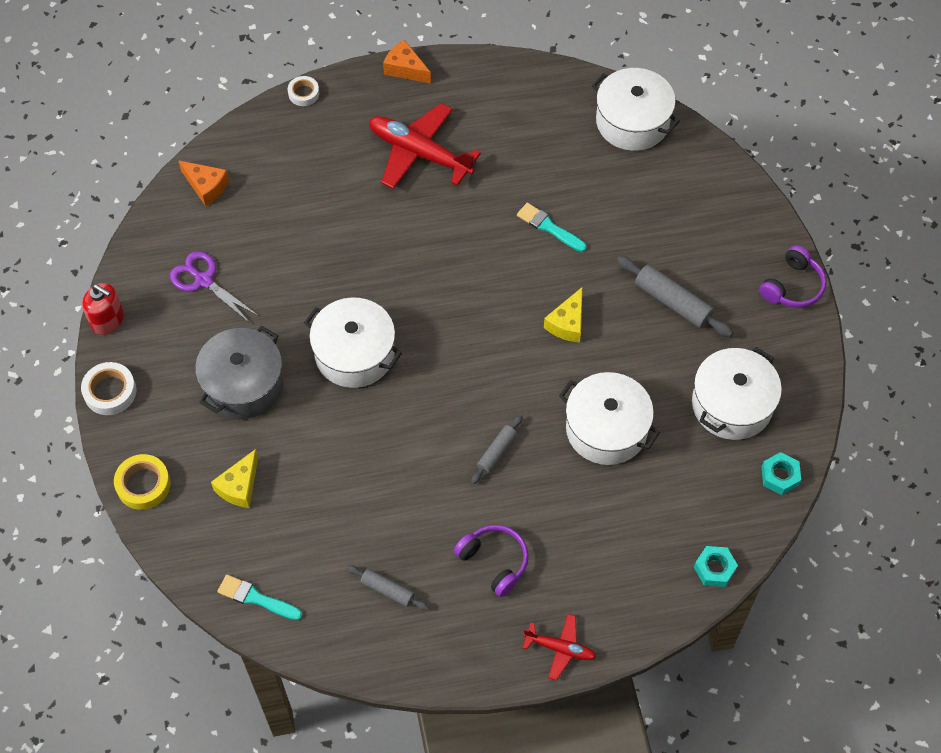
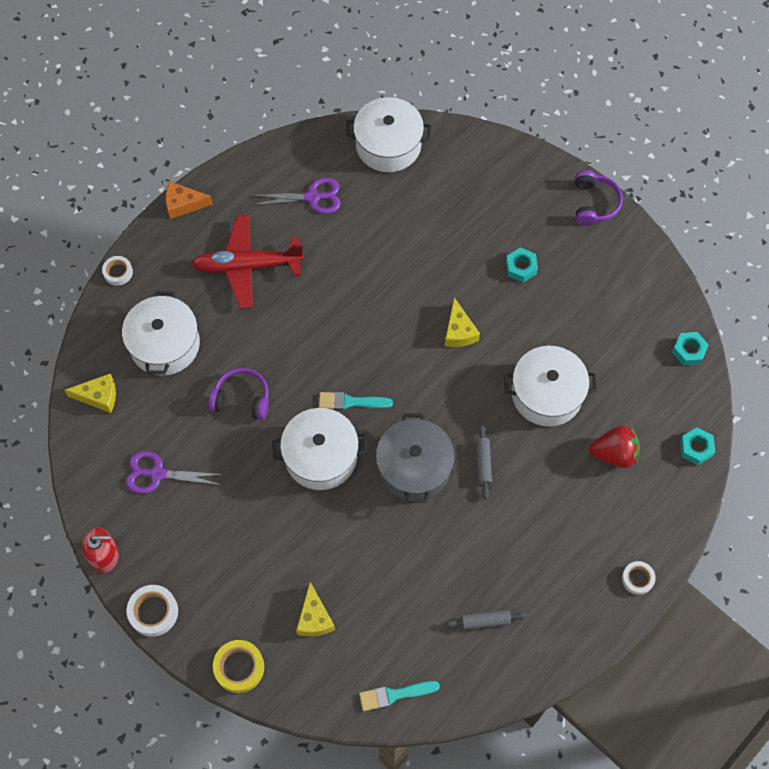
camera: 35 degrees left, 5 degrees up
(206, 186) = (99, 396): orange cheese -> yellow cheese
(243, 384) = (254, 536): grey pot -> grey pot (414, 467)
(494, 561) = (544, 546): purple headphones -> purple headphones (242, 399)
(525, 128) = (312, 197): none -> purple scissors
(549, 227) = (389, 265): turquoise brush -> turquoise brush (351, 402)
(560, 648) = (637, 579): red plane -> white tape
(629, 522) = (614, 453): none -> red strawberry
(673, 302) = (521, 267): grey rolling pin -> turquoise nut
(732, 404) = (618, 319): white pot -> white pot (165, 344)

